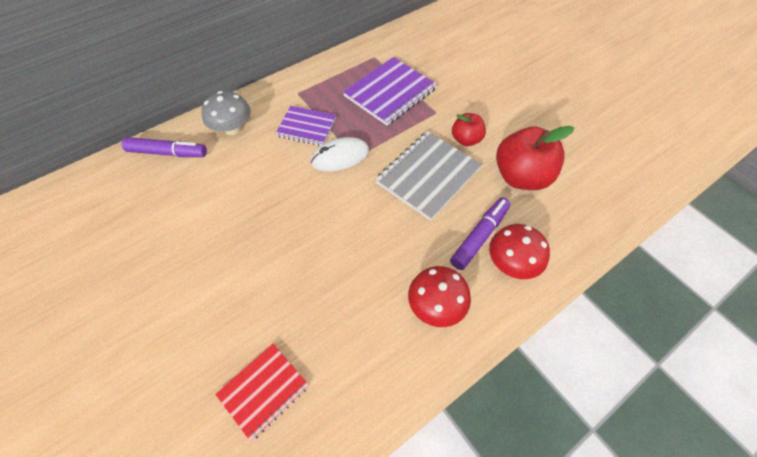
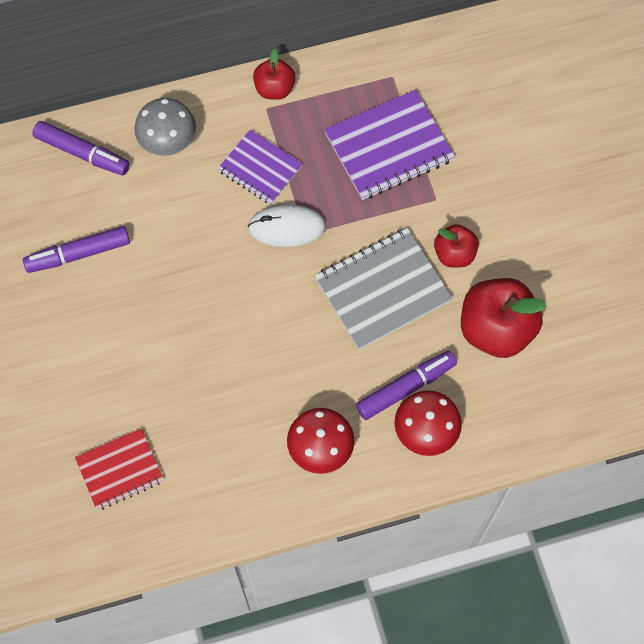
camera: 20 degrees right, 10 degrees up
(180, 221) = (78, 254): none -> purple marker
(299, 81) = (274, 89): none -> red apple

